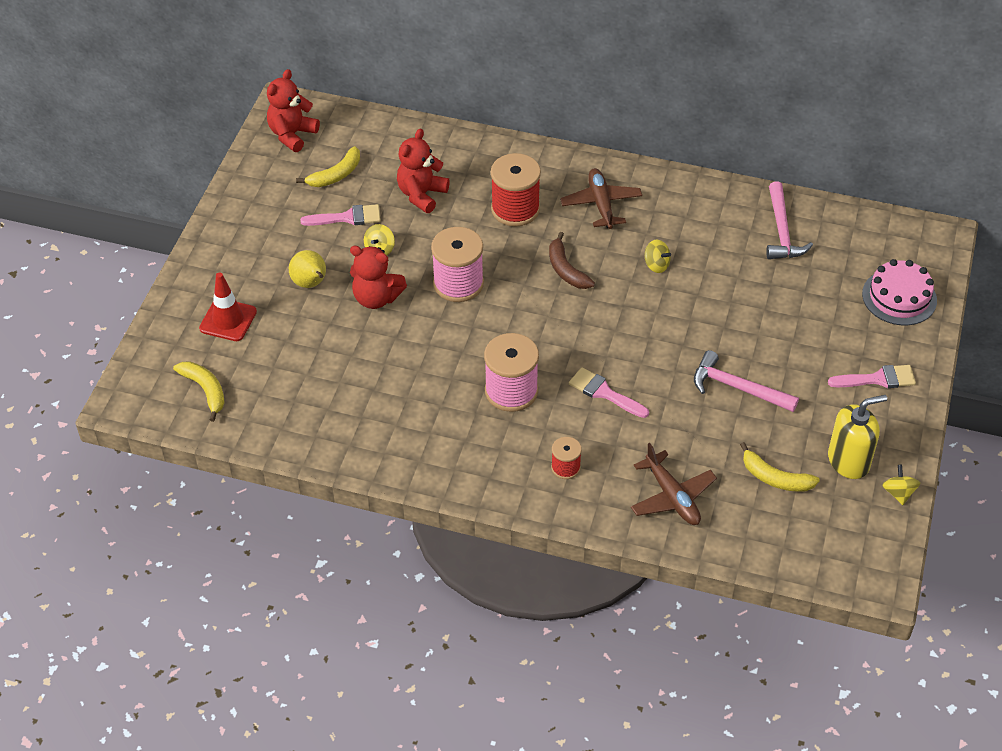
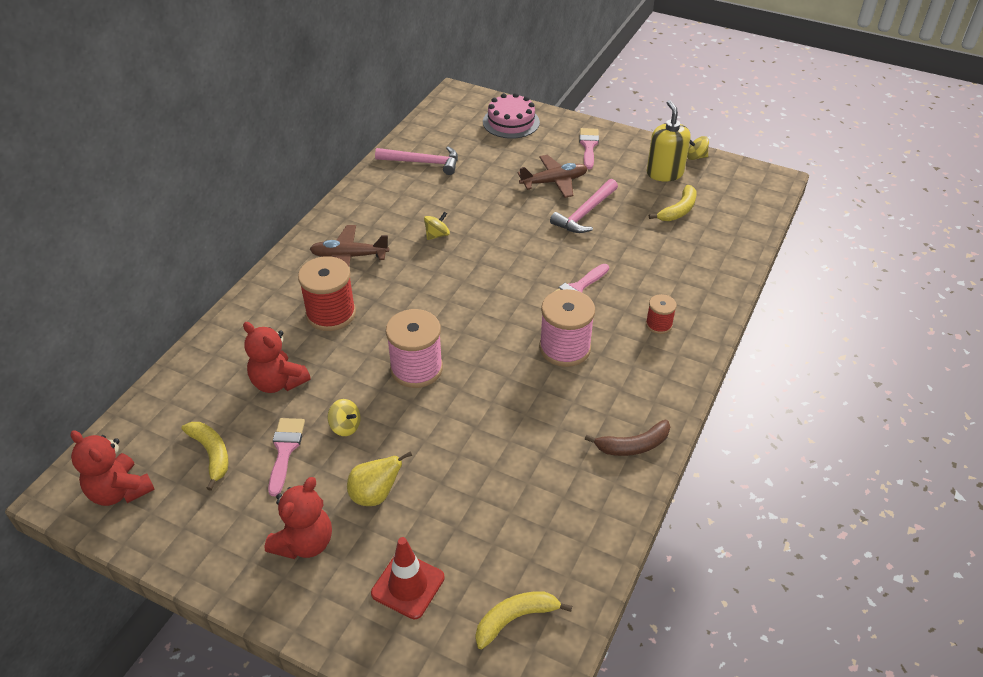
camera: 80 degrees left, 5 degrees down
(376, 298) = (416, 437): red teddy bear -> red teddy bear (304, 542)
(566, 270) = (423, 291): brown banana -> brown banana (633, 445)
(672, 497) = (694, 266): brown plane -> brown plane (554, 182)

